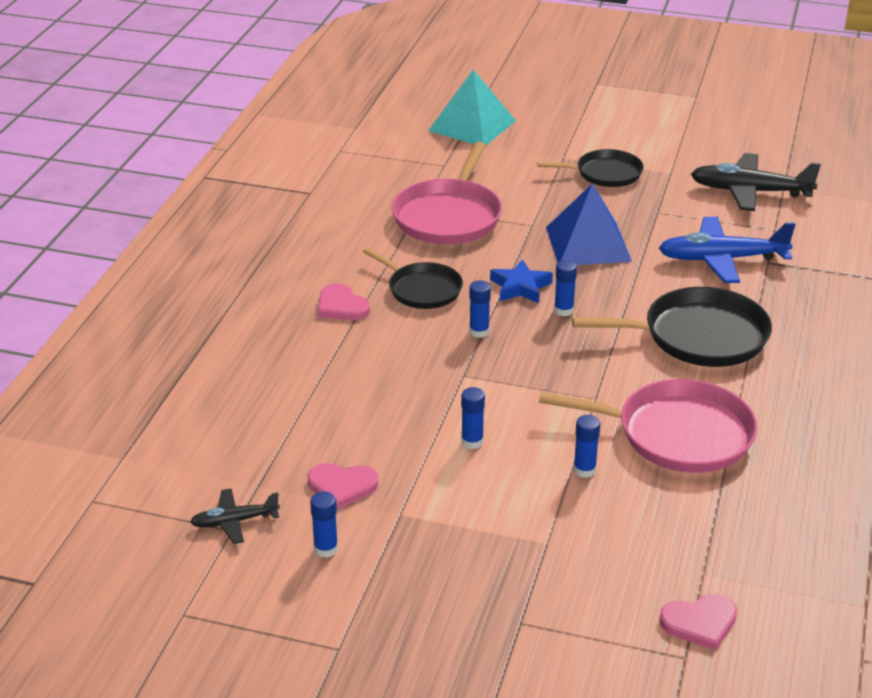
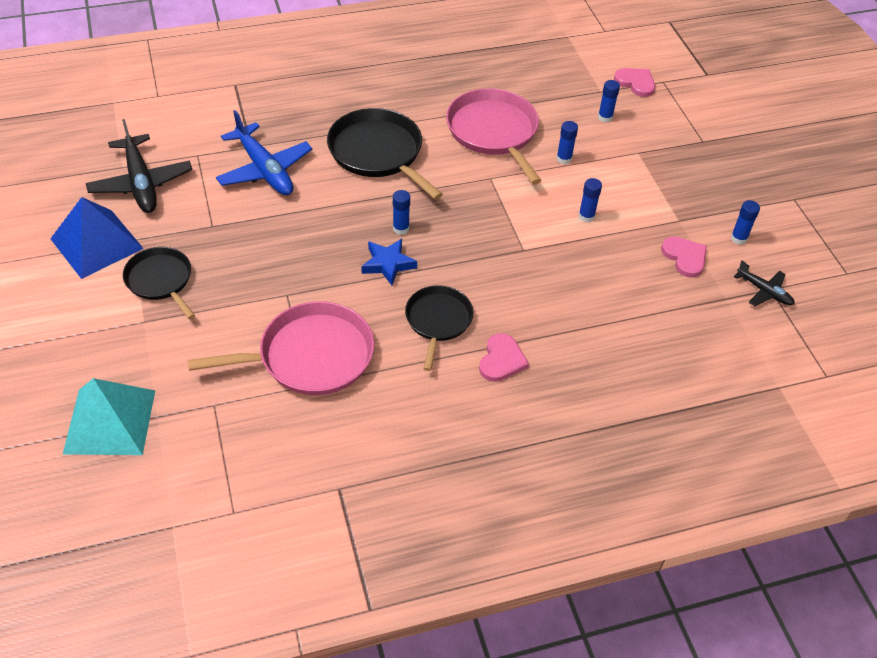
camera: 125 degrees left, 15 degrees up
(479, 331) = (466, 263): blue glue stick -> blue glue stick (605, 117)
(588, 244) = (294, 249): blue pyramid -> blue pyramid (96, 243)

